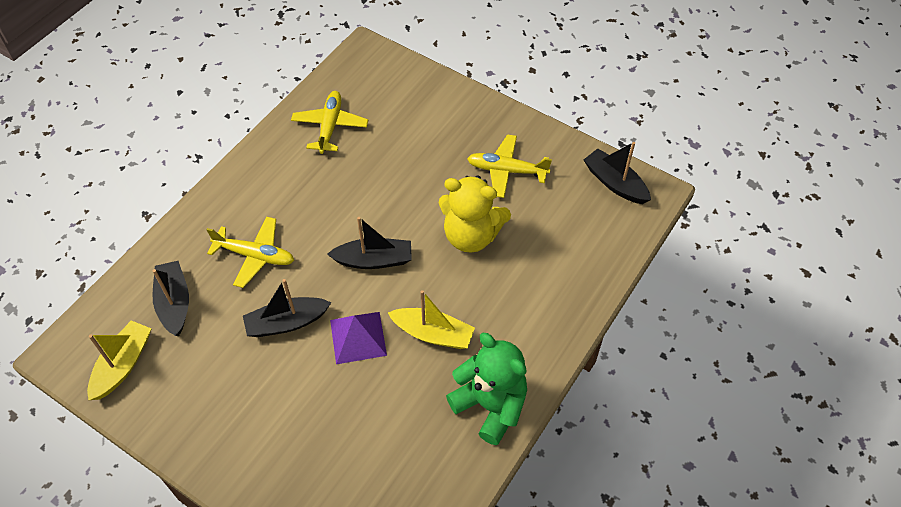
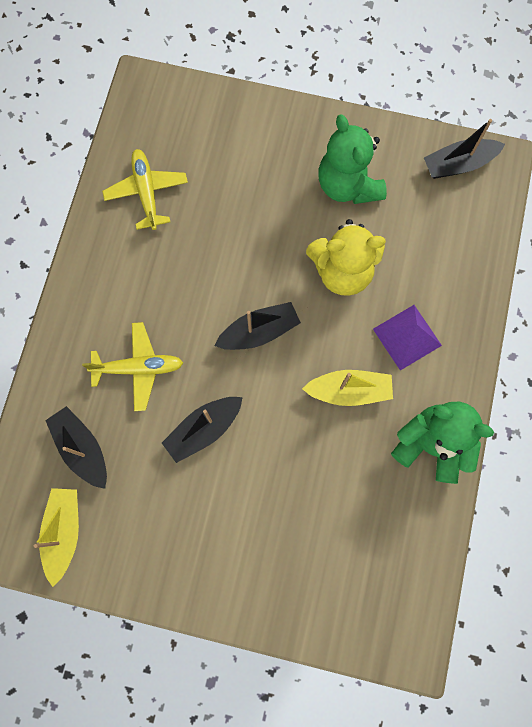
camera: 20 degrees left, 20 degrees up
(358, 337) = (279, 420): purple pyramid -> purple pyramid (407, 337)
(506, 170) = (348, 185): yellow plane -> green teddy bear
(615, 183) = (458, 164): black boat -> black boat turned 45 degrees counterclockwise

